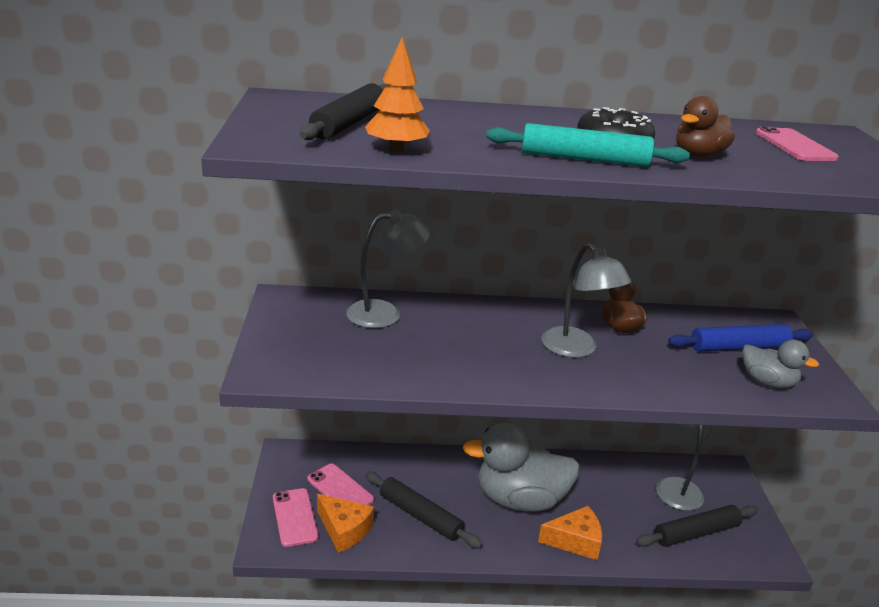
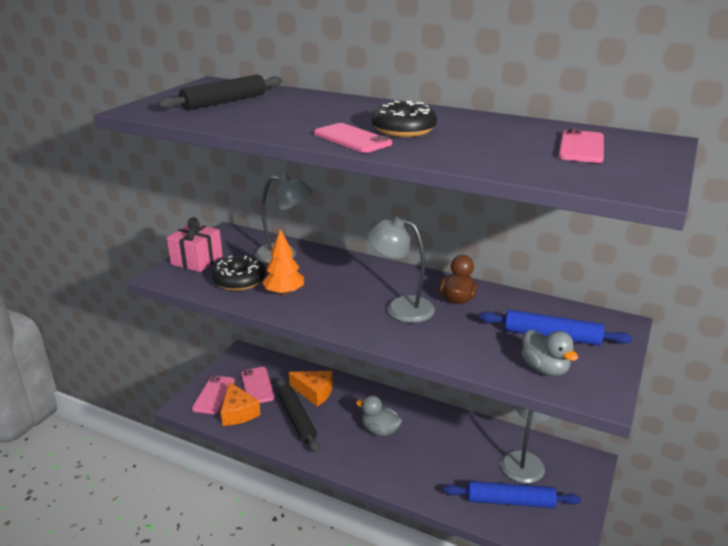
camera: 30 degrees right, 0 degrees up
(283, 342) = (197, 260): none -> pink gift
(367, 357) = (239, 281): none -> black donut
(396, 150) = (222, 120): orange tree -> orange tree (284, 293)
(520, 500) = (380, 430): grey duck -> grey duck, size x0.52
(575, 541) = (398, 473): orange cheese -> orange cheese (314, 392)
(576, 349) = (400, 307): grey lamp -> grey lamp turned 120 degrees clockwise
(584, 159) = (352, 139): turquoise rolling pin -> pink phone
(696, 533) = (510, 501): black rolling pin -> blue rolling pin
(698, 155) = (461, 145): brown duck -> none

